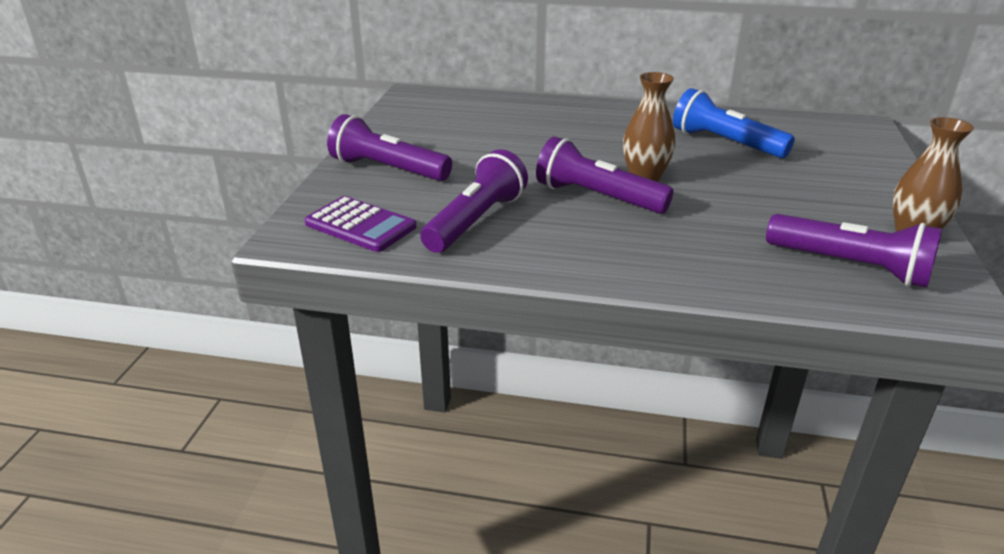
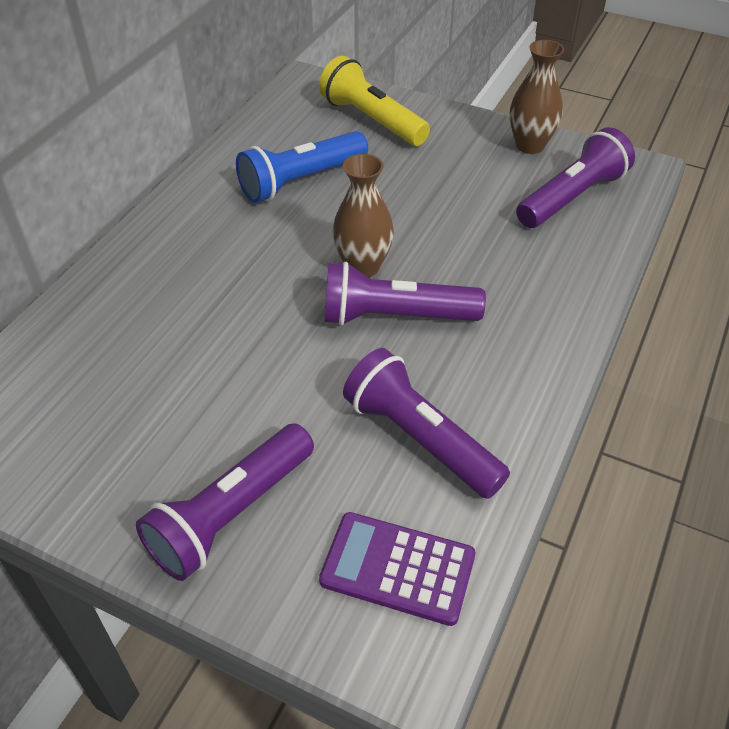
camera: 75 degrees left, 15 degrees up
(360, 225) = (397, 568): purple calculator -> purple calculator turned 120 degrees counterclockwise
(597, 197) = (395, 317): purple flashlight -> purple flashlight turned 45 degrees clockwise
(846, 158) = (372, 120): none -> yellow flashlight

